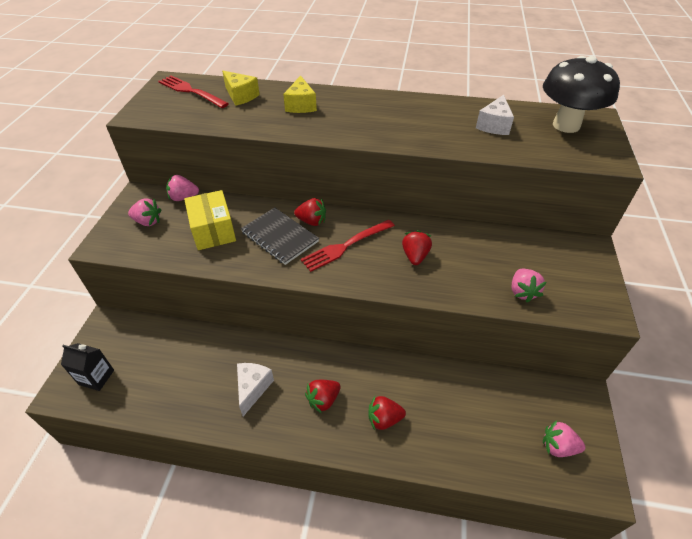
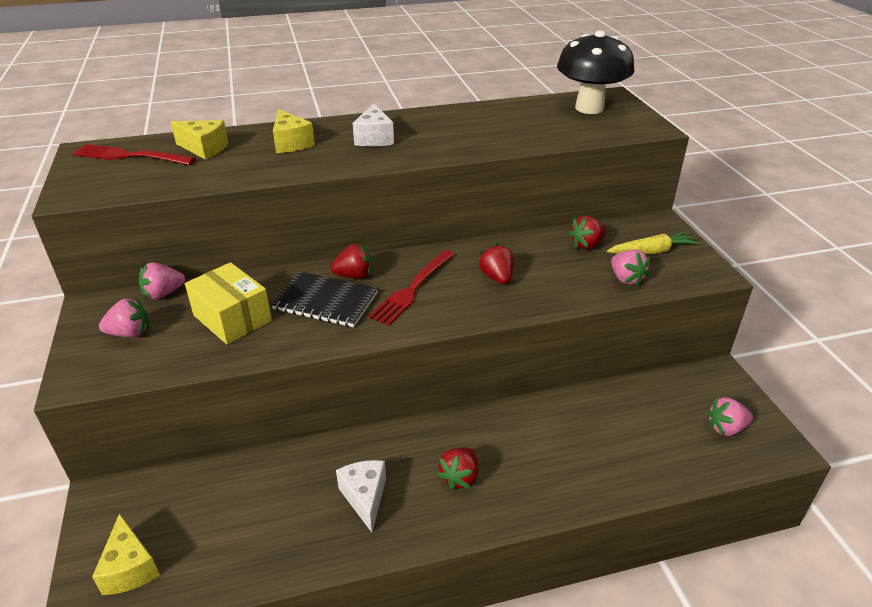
camera: 25 degrees left, 10 degrees down
(96, 377) = (130, 568): black carton -> yellow cheese
(384, 419) = (540, 470): red strawberry -> red strawberry (586, 245)
(494, 125) = (521, 121): white cheese -> white cheese (374, 138)
(563, 273) = (652, 251): none -> yellow carrot

